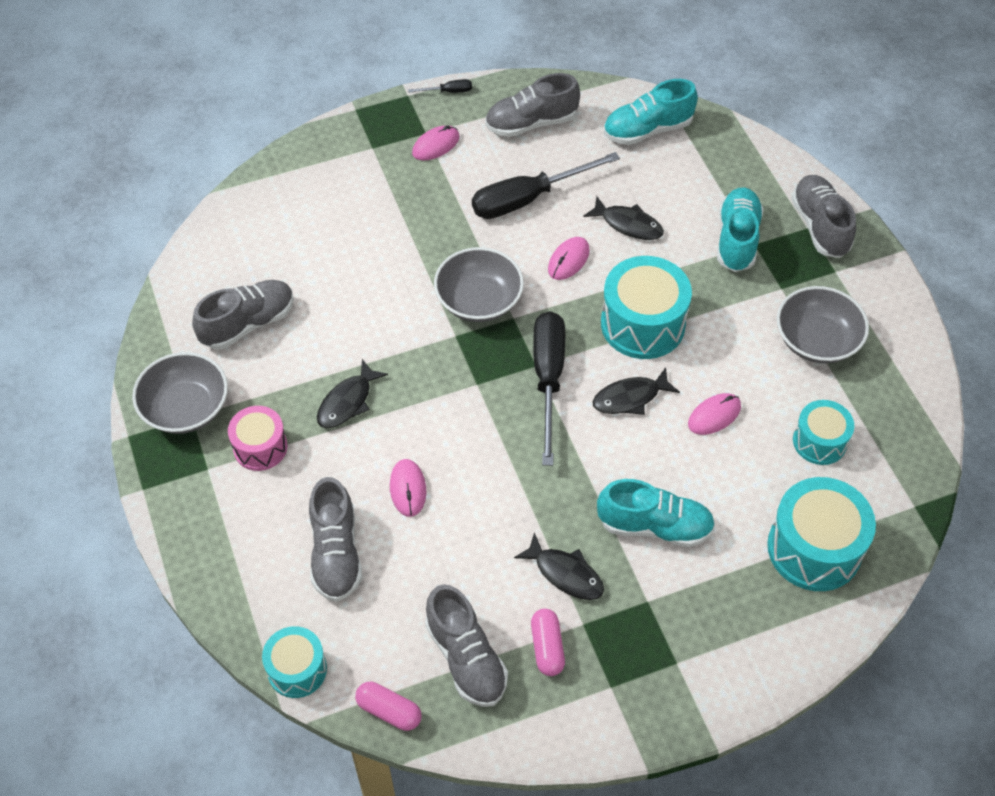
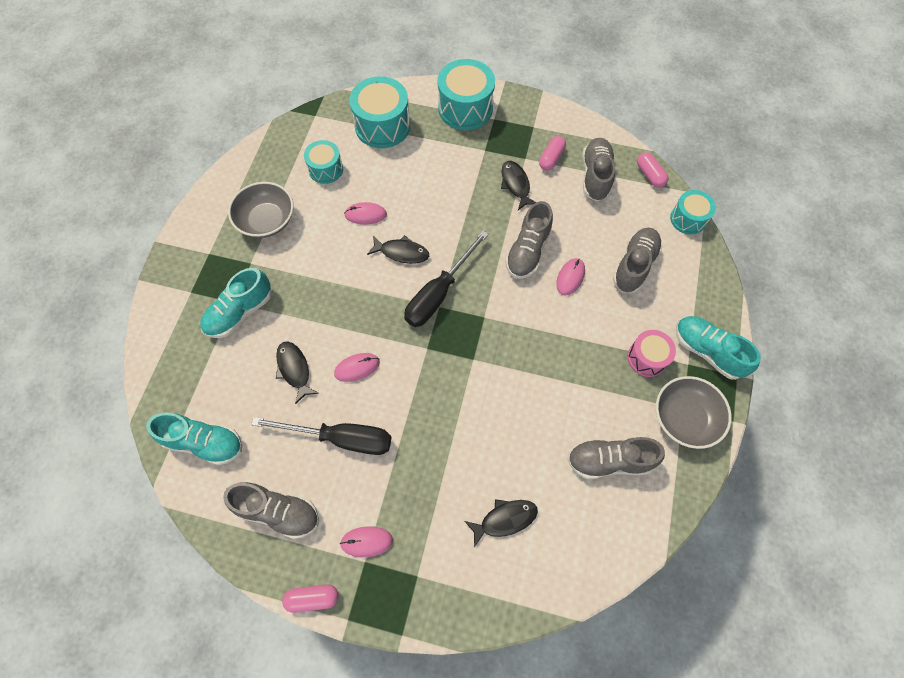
camera: 145 degrees left, 10 degrees up
(347, 402) = (573, 355): black fish -> black fish (504, 519)
(448, 91) = (312, 598): black screwdriver -> pink capsule
(479, 300) = (439, 375): grey bowl -> none
(642, 324) = (352, 292): turquoise drum -> turquoise drum (465, 108)
(654, 526) = (450, 180): turquoise shoe -> turquoise shoe (707, 351)
(820, 226) = (182, 288): grey shoe -> grey shoe (527, 251)

